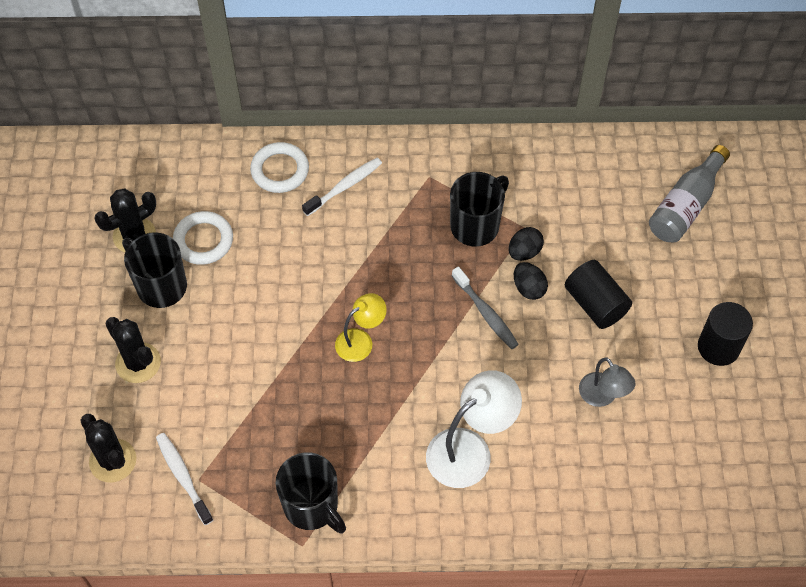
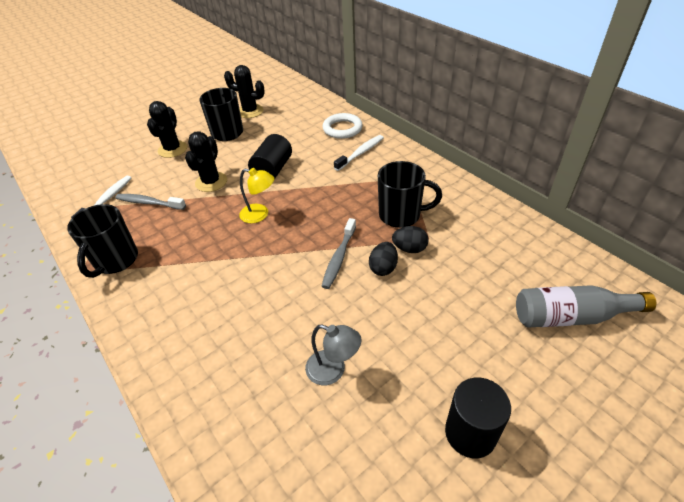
camera: 55 degrees right, 15 degrees down
(113, 460) = (103, 172): black cactus -> black cactus (211, 182)
(203, 240) = (269, 130): white ring -> none
(234, 435) = (149, 203): none -> grey toothbrush
(345, 186) = (361, 153): white toothbrush -> white toothbrush turned 60 degrees counterclockwise
(469, 449) = (216, 314): white lamp -> none
(595, 304) = (413, 313): black cylinder -> black cylinder (273, 170)
(602, 396) = (333, 370): grey lamp -> grey lamp turned 90 degrees counterclockwise

